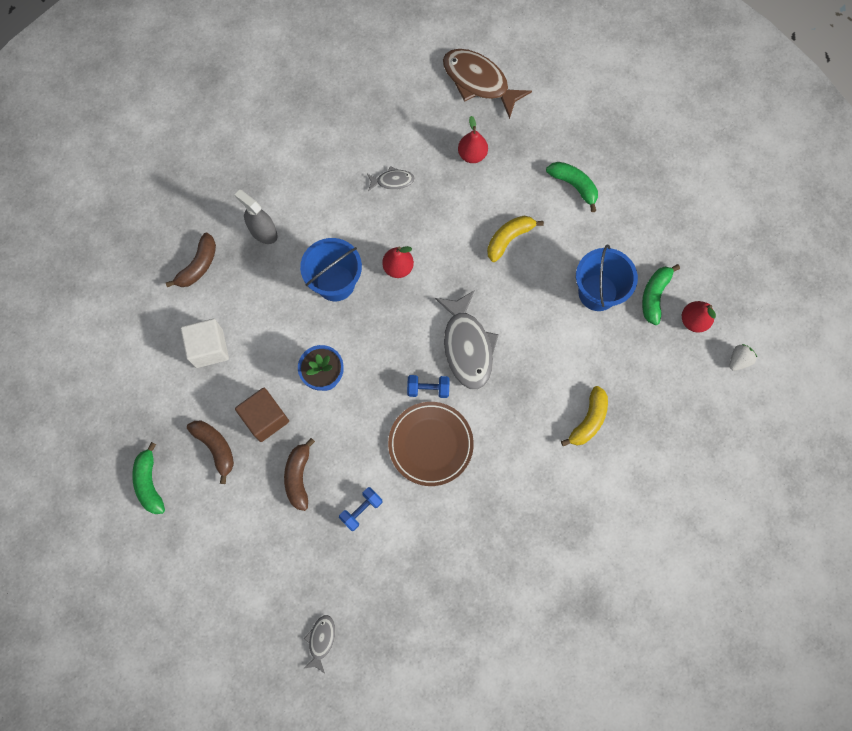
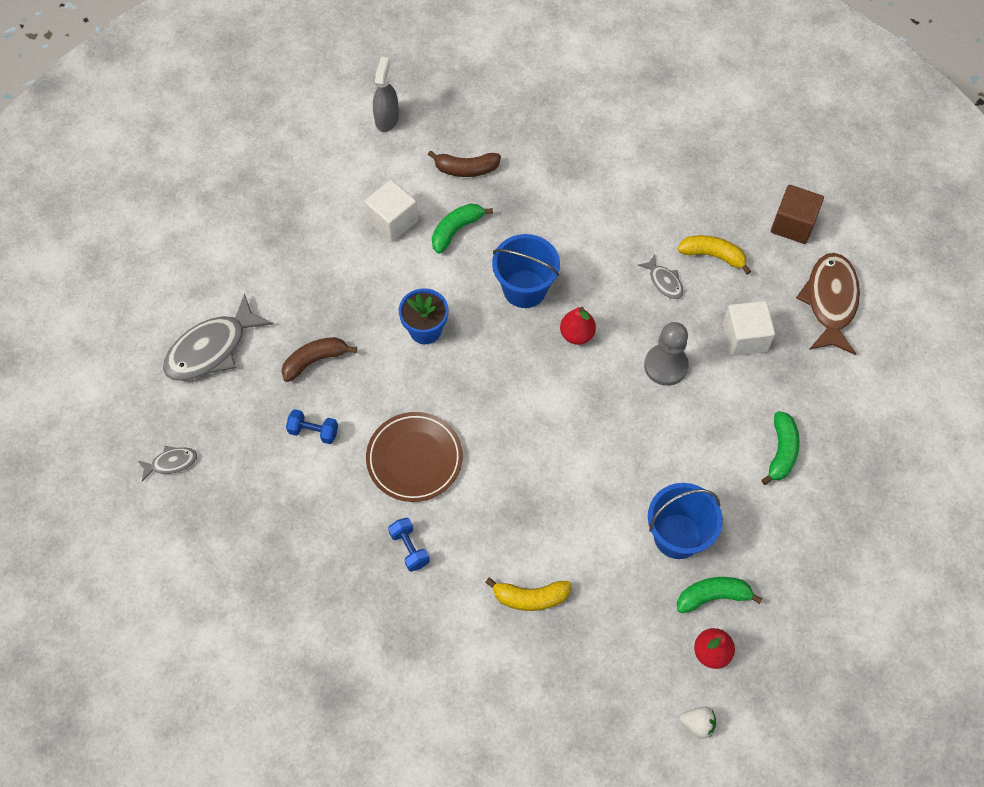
camera: 60 degrees right, 10 degrees down
(150, 483) = (240, 244): green banana -> green banana (456, 230)
(215, 448) = (302, 278): brown banana -> none
(263, 232) = (534, 202): grey spray bottle -> grey spray bottle (387, 119)
(265, 418) = (354, 303): brown cube -> brown cube (793, 224)
(428, 389) = (469, 427): blue dumbbell -> blue dumbbell (409, 548)
(462, 221) = (665, 366): none -> grey pawn
(467, 346) = (536, 440): grey fish -> grey fish (212, 349)
(472, 155) = (744, 337): red pear -> white cube
(509, 239) = (677, 419): yellow banana -> yellow banana (713, 255)

